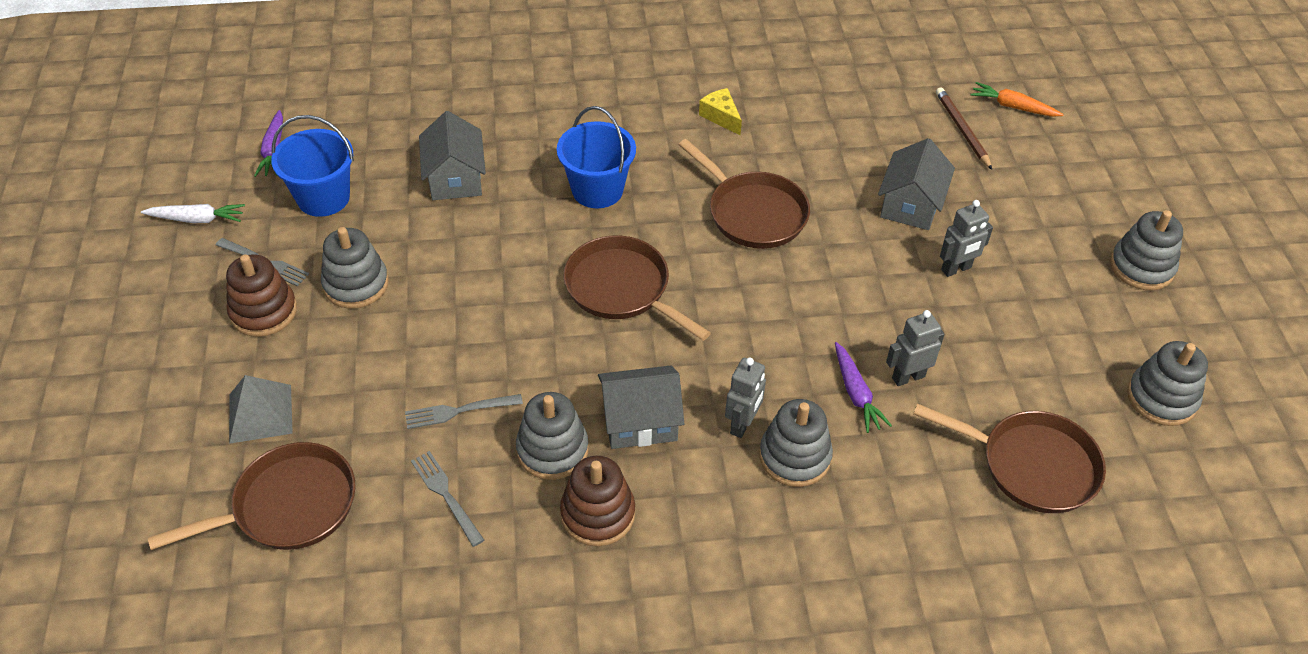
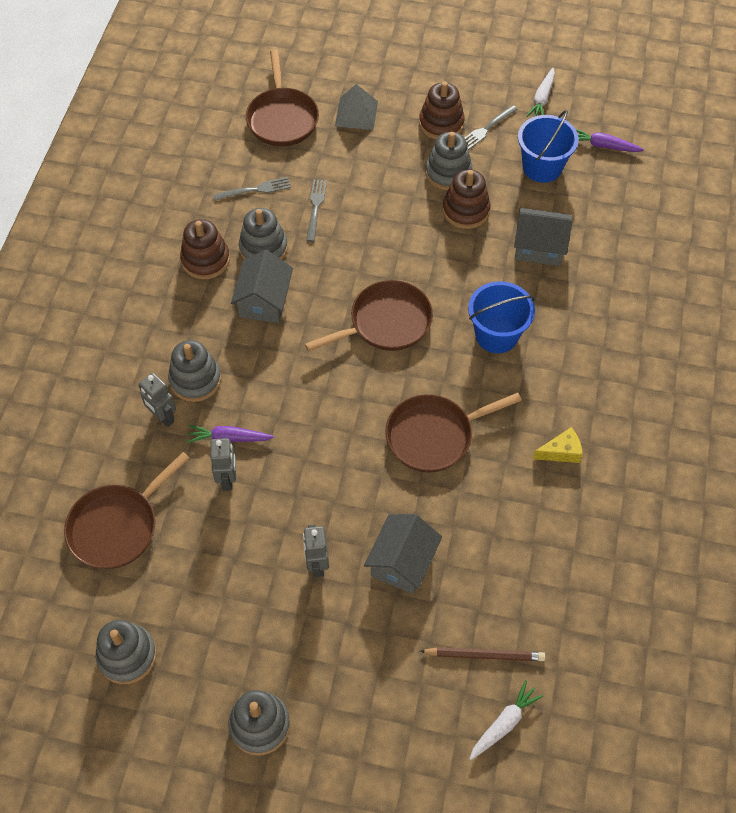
camera: 110 degrees right, 10 degrees up
(417, 254) = (465, 210): none -> brown stacking toy
(742, 424) = (235, 358): grey robot -> grey robot (163, 417)
(910, 205) = (402, 562): grey house -> grey house turned 75 degrees clockwise
(1013, 107) = (504, 723): orange carrot -> white carrot

